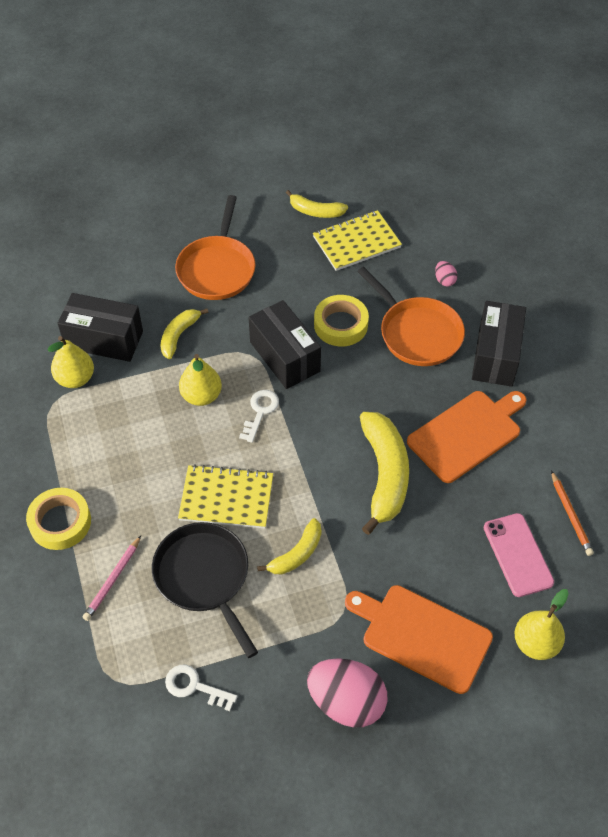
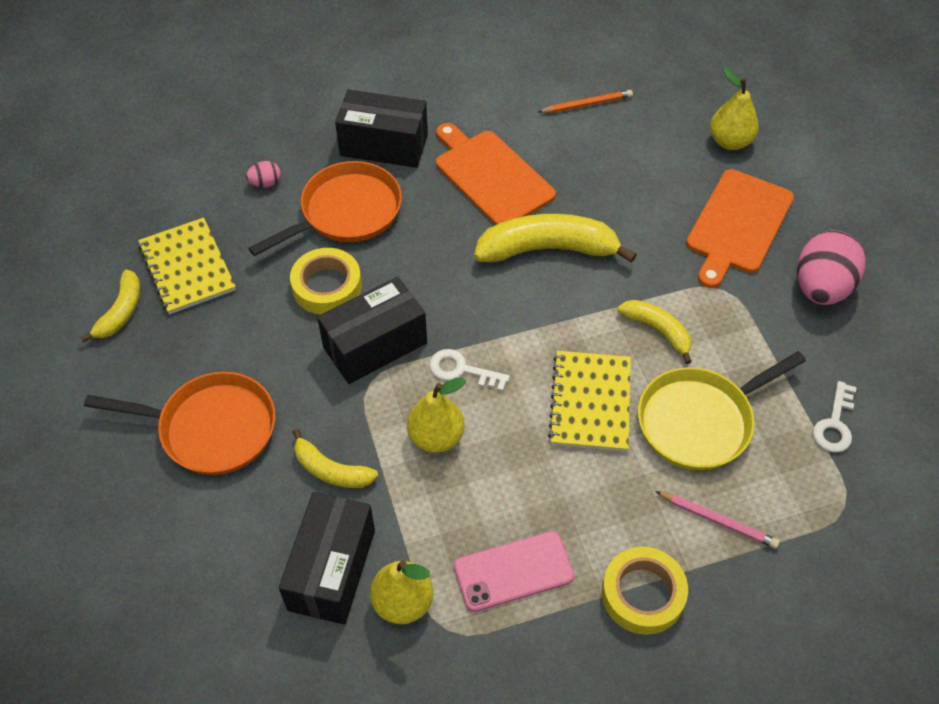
camera: 90 degrees left, 0 degrees up
(204, 577) = (700, 421): black pan -> yellow pan
(517, 555) = (636, 147): pink phone -> pink phone (513, 571)

